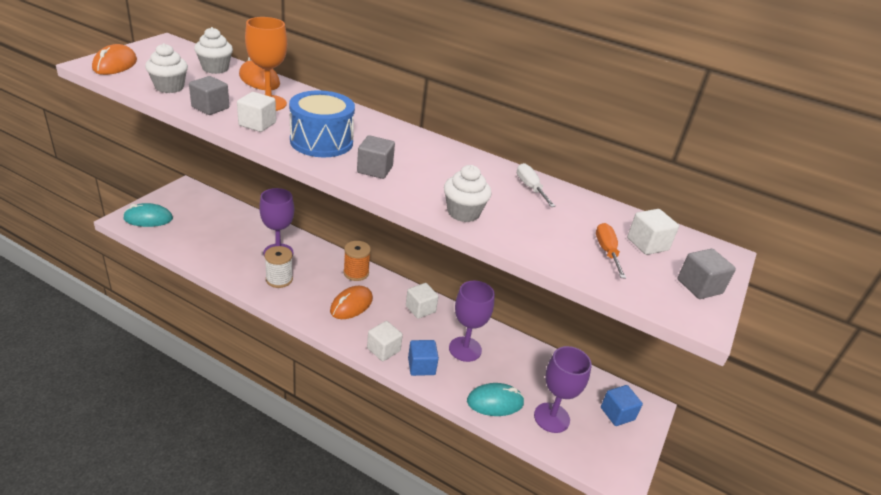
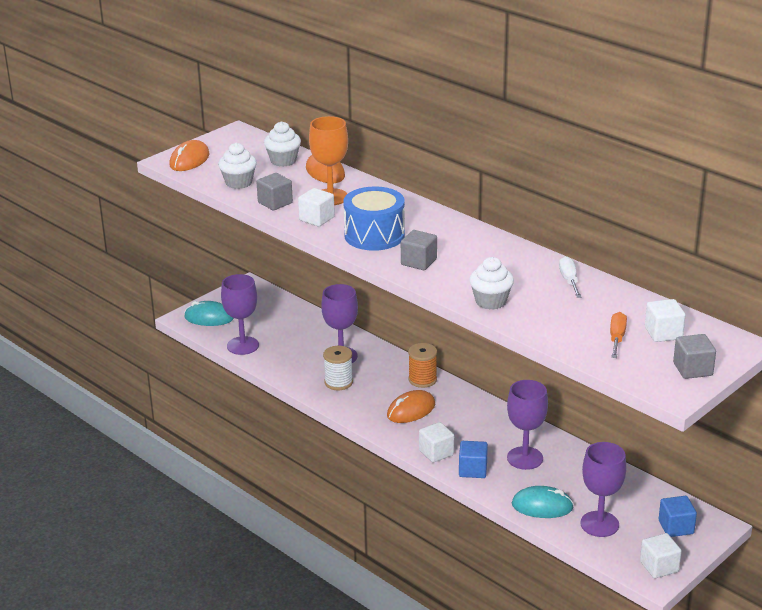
camera: 20 degrees right, 5 degrees down
(183, 245) = (243, 346): none -> purple goblet
(420, 309) = (486, 418): white cube -> white cube (659, 567)

